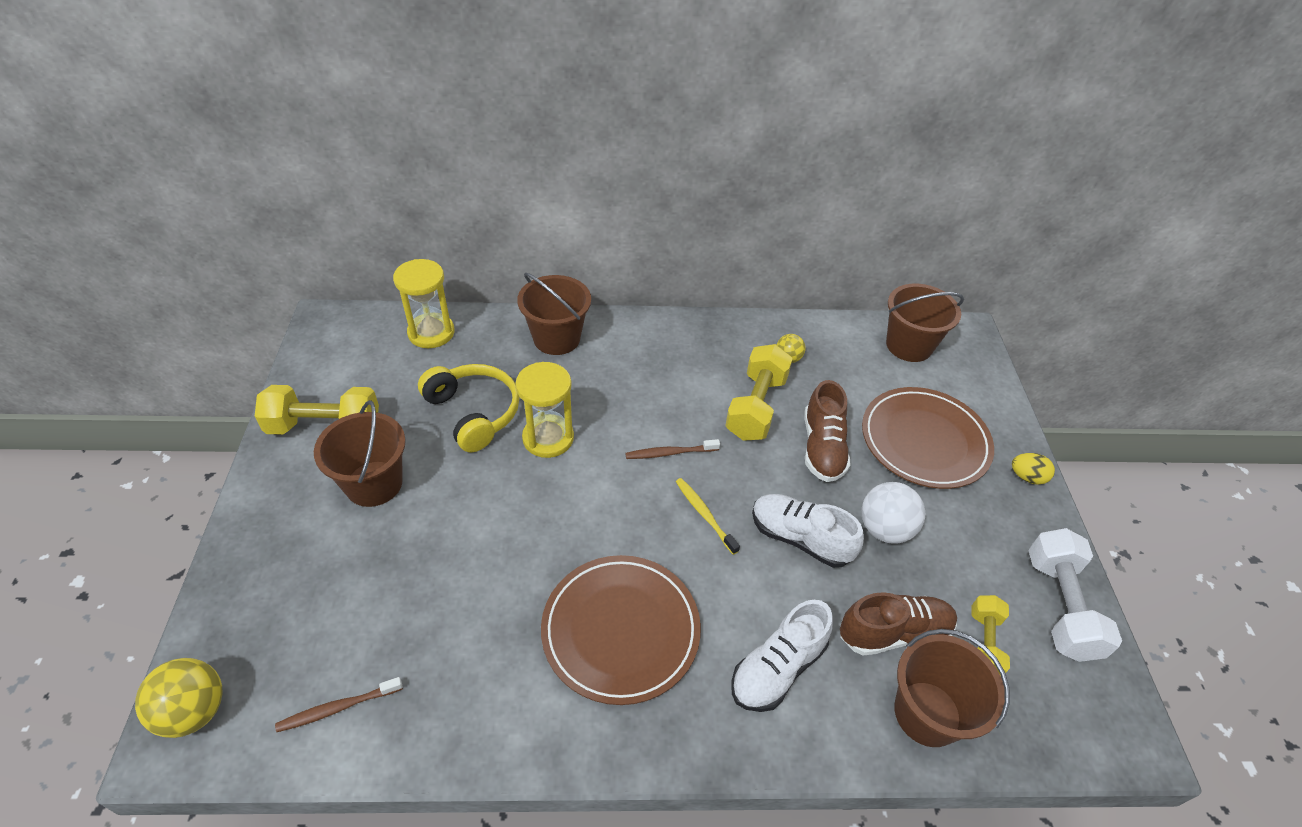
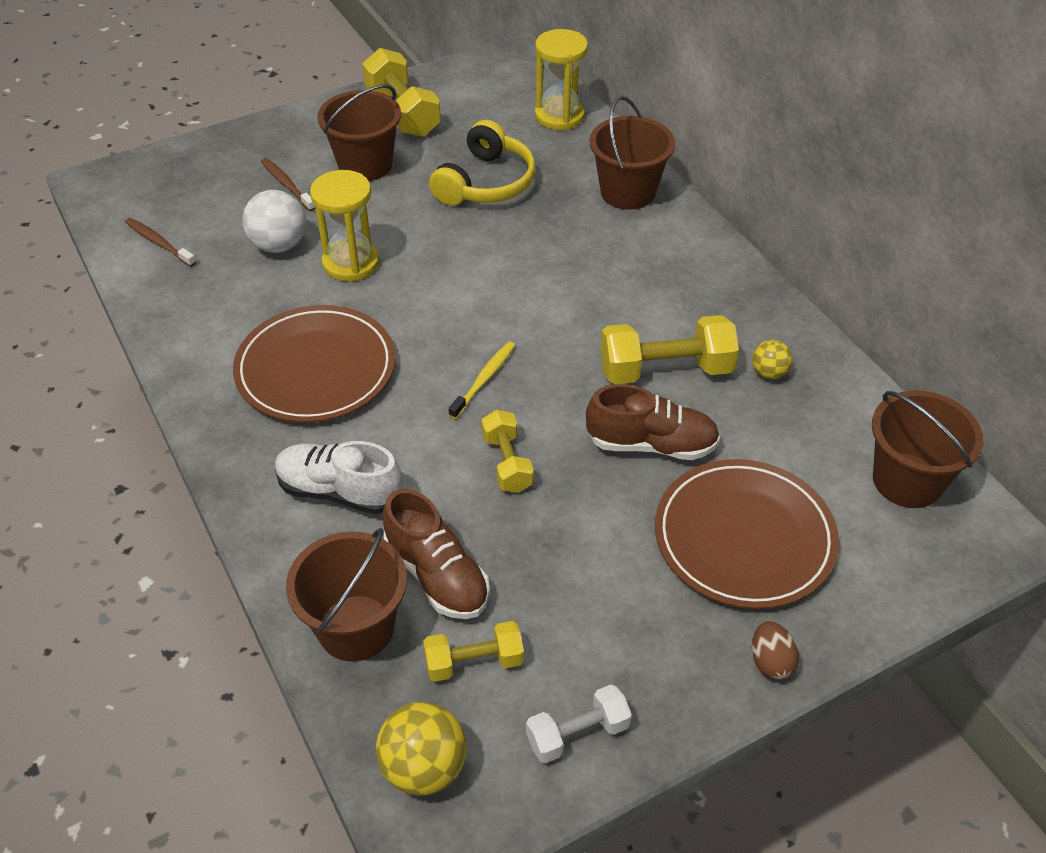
camera: 65 degrees right, 0 degrees up
(194, 711) = (123, 180): yellow ball -> yellow ball (424, 768)
(548, 438) = (494, 239): yellow hourglass -> yellow hourglass (351, 263)
(670, 453) = (543, 327): brown toothbrush -> brown toothbrush (287, 185)
(800, 538) = (507, 463): white shoe -> yellow dumbbell
(822, 448) = (651, 444): brown shoe -> brown shoe turned 150 degrees counterclockwise
(885, 529) = (573, 532): white ball -> white ball (279, 245)
(1027, 477) = (770, 662): yellow egg -> brown egg
(1059, 606) = (577, 734): white dumbbell -> white dumbbell, size x0.61

